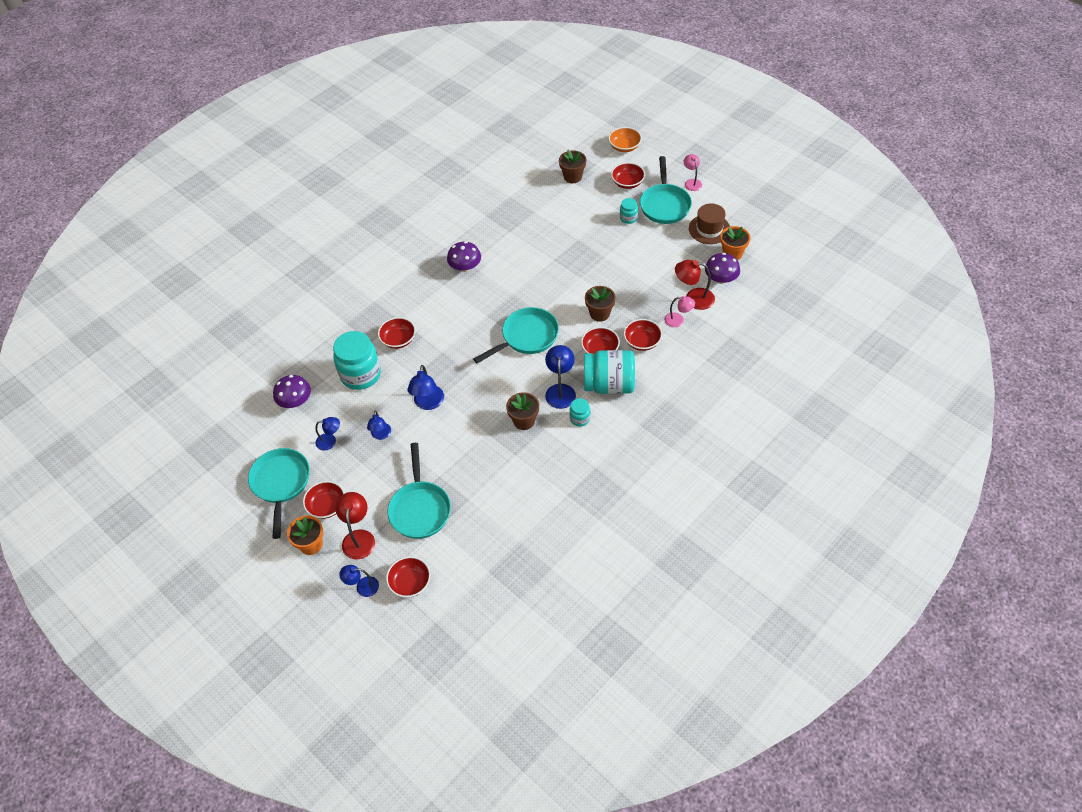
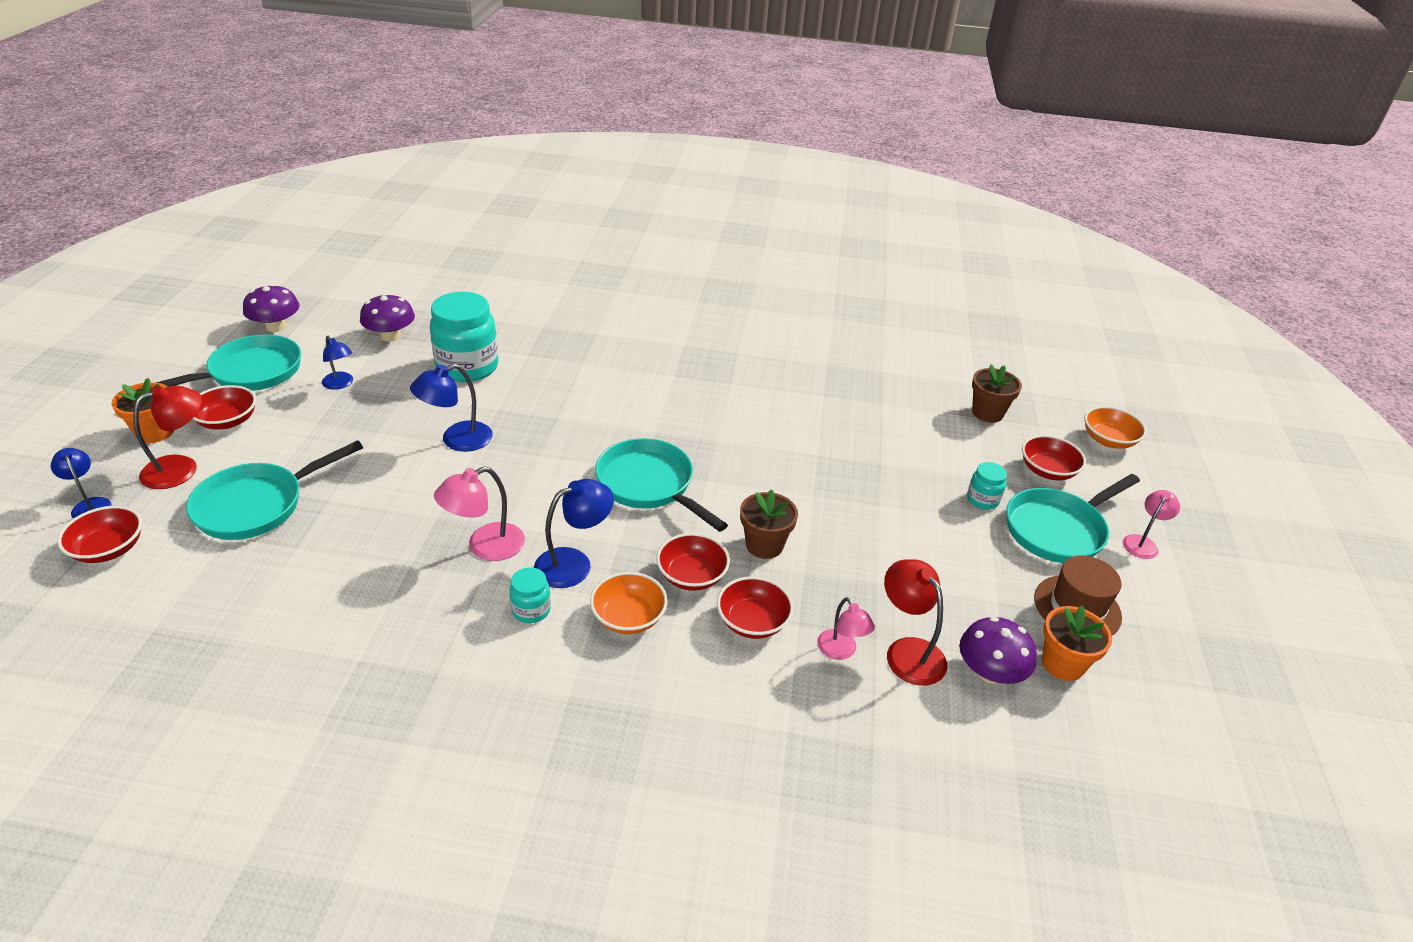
camera: 50 degrees right, 15 degrees down
(381, 435) = (375, 420): blue lamp -> none
(398, 340) = (549, 374): red bowl -> none
(465, 267) = (722, 381): purple mushroom -> purple mushroom (276, 326)
(524, 421) = (485, 546): brown flower pot -> pink lamp
(526, 337) = (649, 485): turquoise pan -> turquoise pan turned 150 degrees counterclockwise
(609, 384) = (628, 617): turquoise jar -> orange bowl

